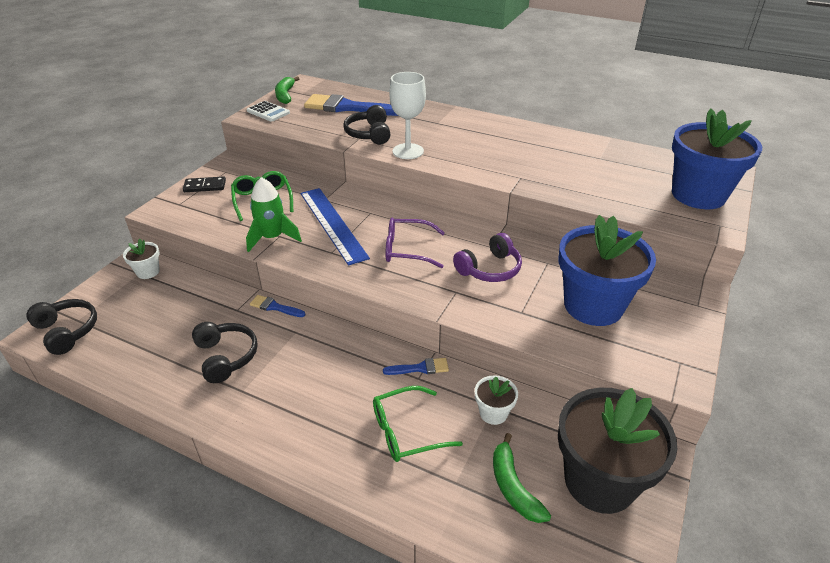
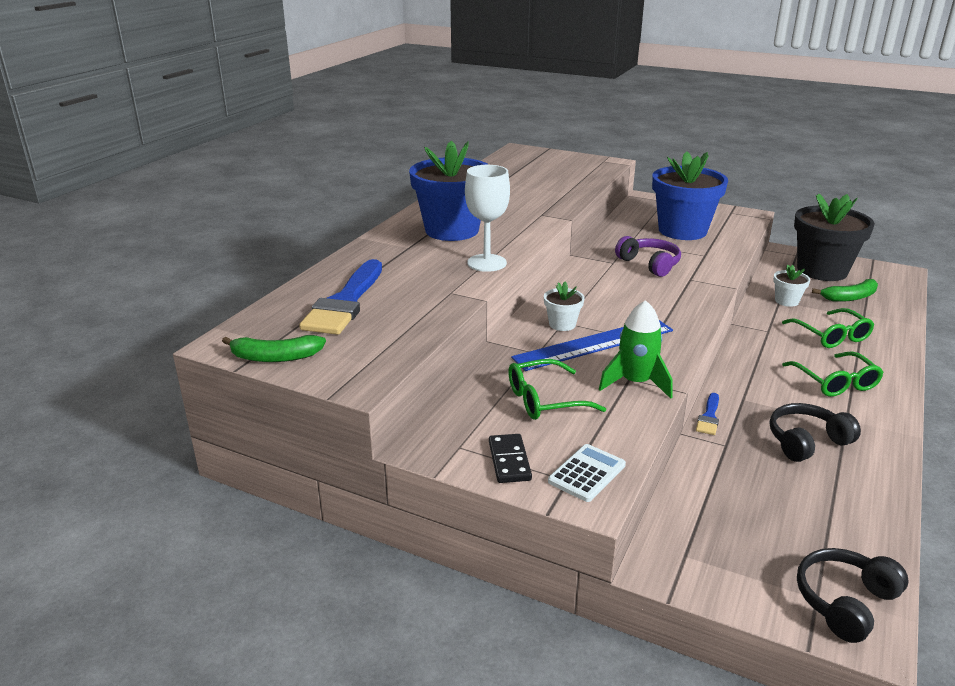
camera: 90 degrees left, 10 degrees down
(148, 272) = (679, 545): white flower pot -> white flower pot (562, 324)
(268, 112) = (344, 367): white calculator -> white calculator (587, 473)
(311, 404) = (835, 382): none -> green glasses
(369, 134) = (437, 285): black headphones -> none
(408, 249) = (632, 300): purple glasses -> none
(420, 368) = (756, 330): blue brush -> none
(698, 195) = (560, 161): blue flower pot -> blue flower pot (452, 230)

